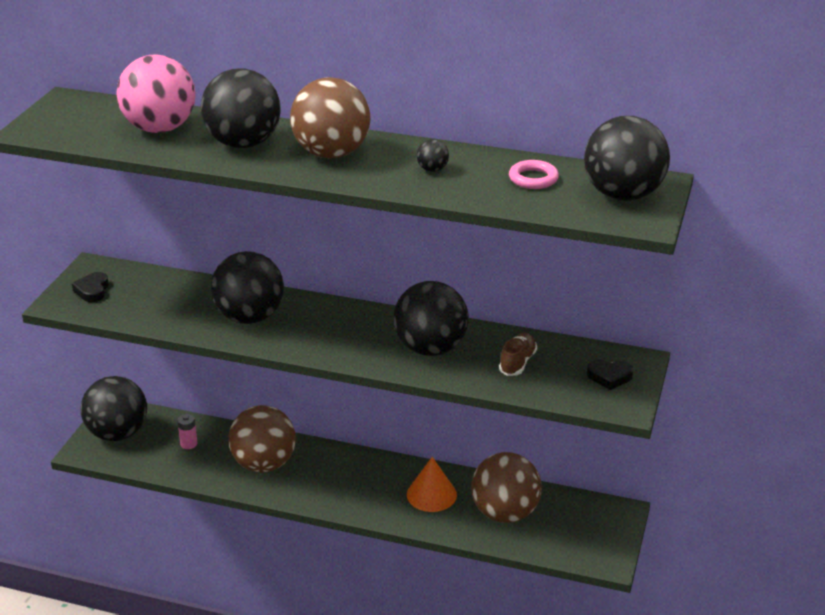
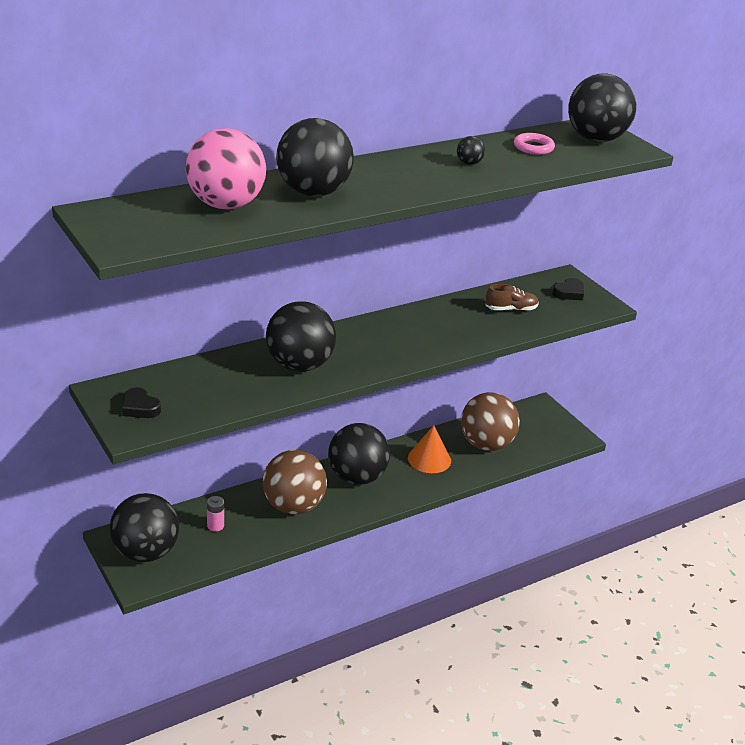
camera: 50 degrees left, 0 degrees up
(331, 153) = (386, 177): brown ball -> none
(430, 348) = (450, 326): black ball -> black ball (357, 477)
(517, 362) = (511, 309): brown shoe -> brown shoe turned 105 degrees clockwise

